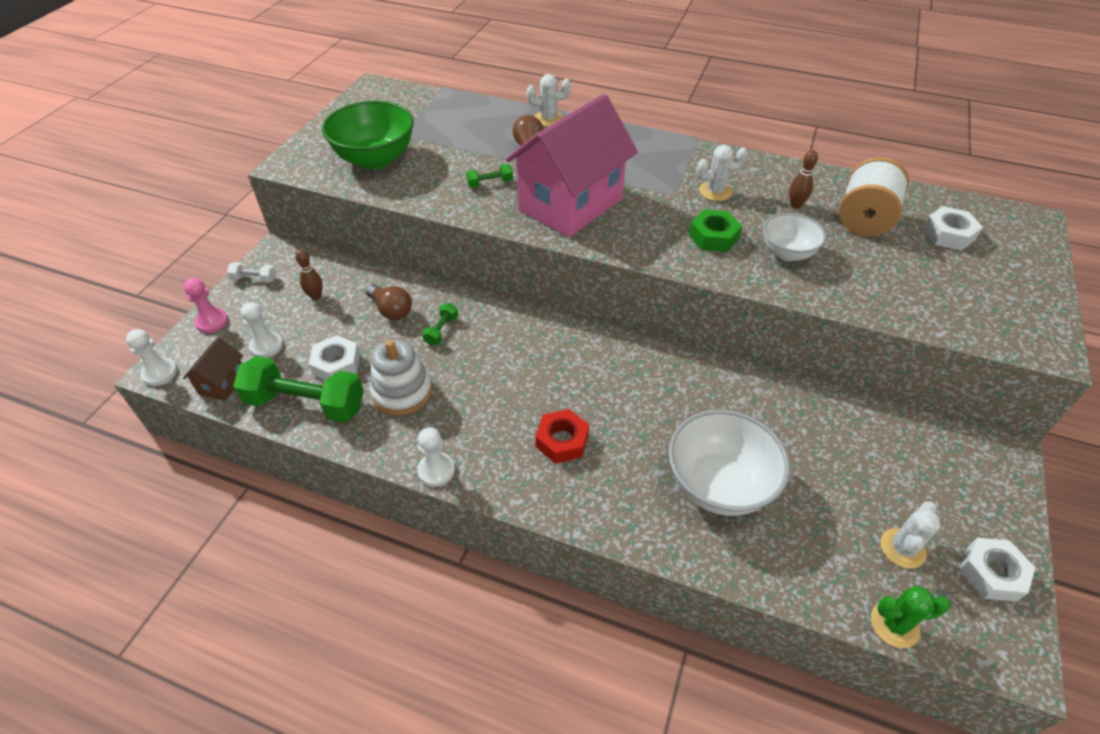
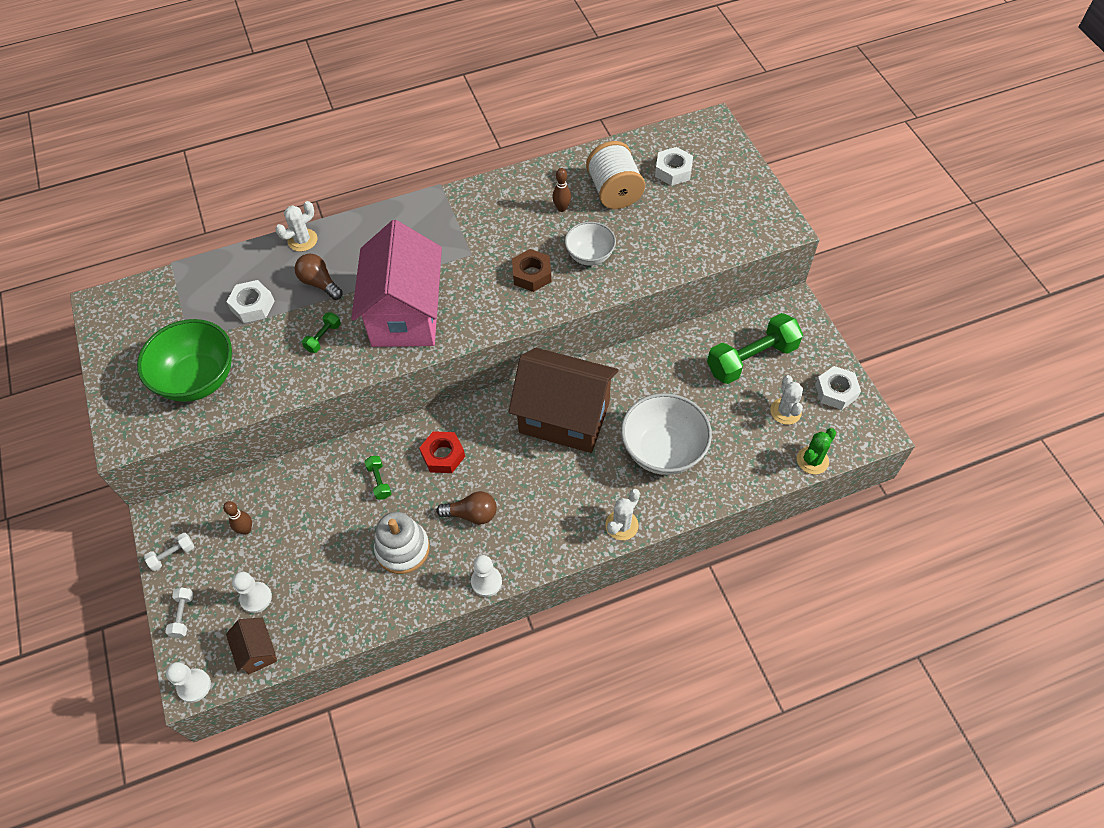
camera: 40 degrees left, 10 degrees up
(212, 321) = (183, 615): pink pawn -> white dumbbell
(306, 404) = (342, 613): green dumbbell -> green dumbbell (751, 359)
(336, 364) = (330, 568): white nut -> white nut (252, 305)
(391, 310) = (322, 494): brown light bulb -> brown light bulb (472, 514)
(562, 441) = (545, 497): red nut -> red nut (443, 455)
(647, 389) = (564, 417): none -> brown house
(713, 237) = (531, 275): green nut -> brown nut
(715, 191) = (498, 231): white cactus -> white cactus (621, 525)

